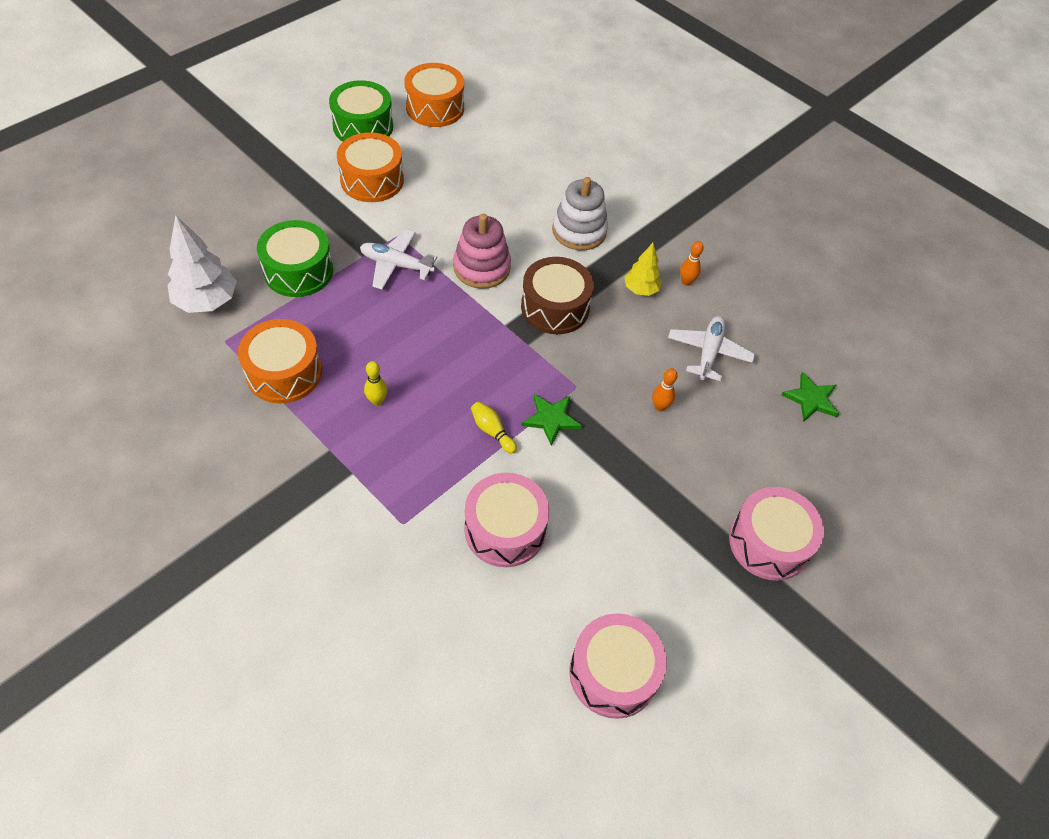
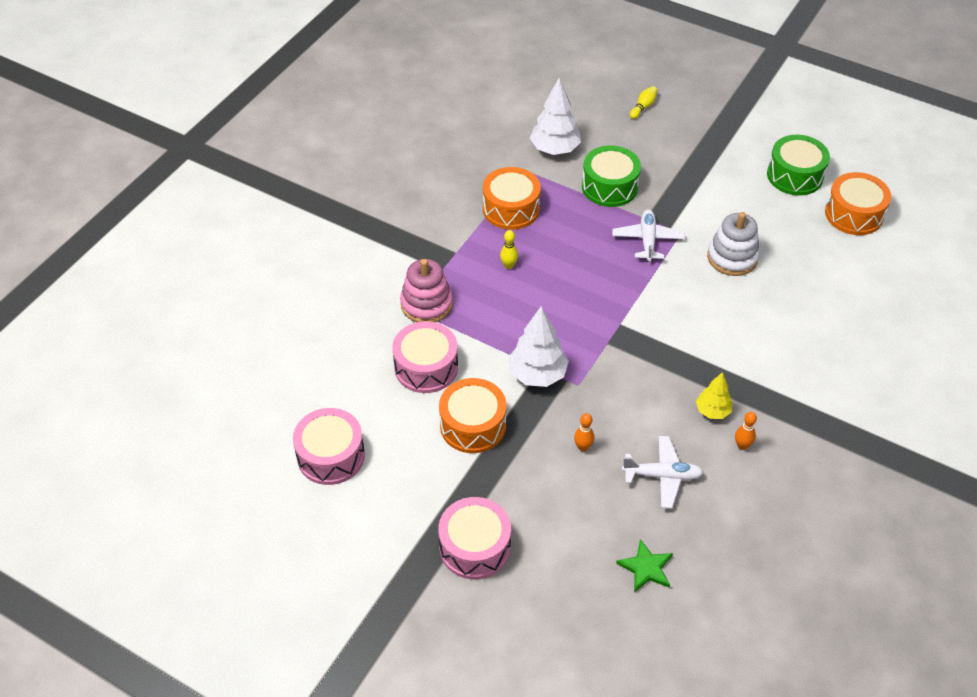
camera: 80 degrees right, 5 degrees down
(372, 180) = (733, 199): orange drum -> orange drum (473, 425)
(481, 267) = (675, 294): pink stacking toy -> pink stacking toy (426, 304)
(492, 431) = (510, 340): yellow bowling pin -> yellow bowling pin (643, 107)
(551, 419) = (537, 374): green star -> white tree
(555, 307) = (657, 353): brown drum -> none
(579, 231) = (760, 351): white stacking toy -> white stacking toy (732, 257)

